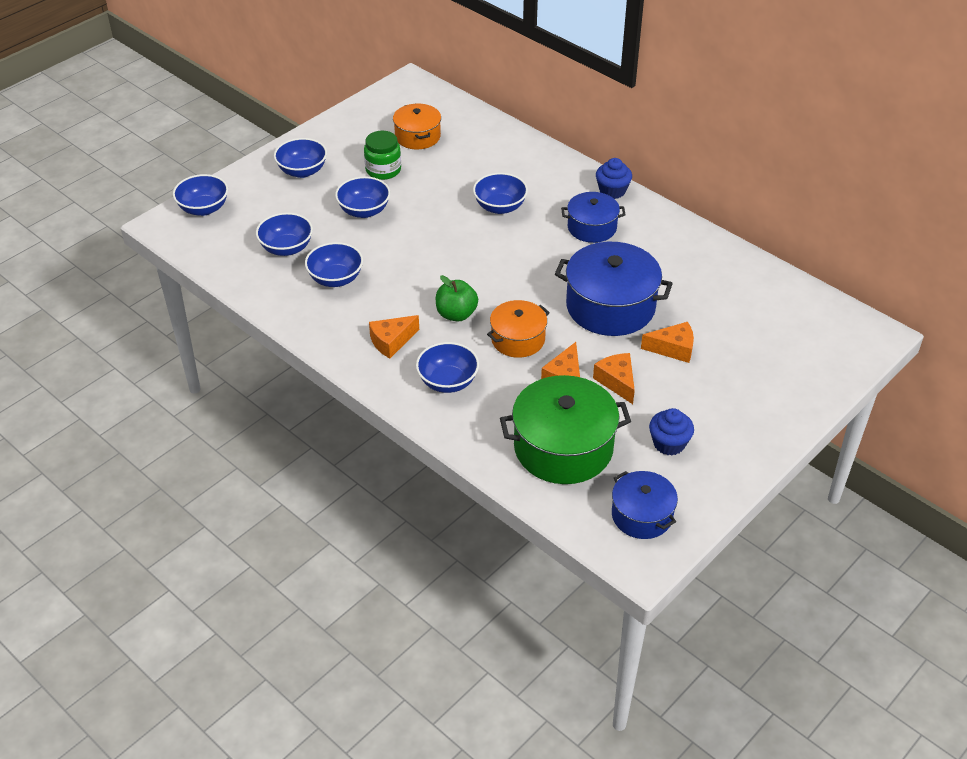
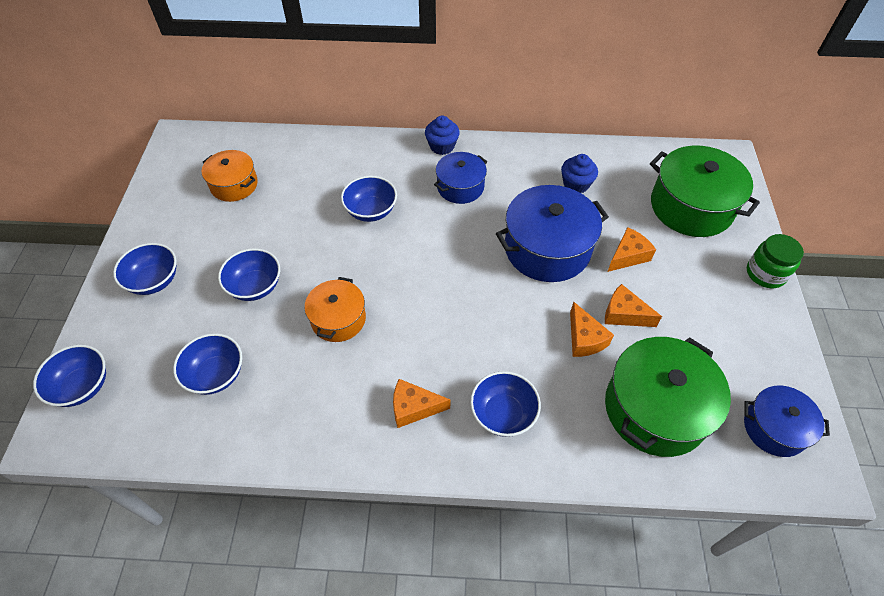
camera: 40 degrees left, 10 degrees up
(335, 279) = (297, 376): blue bowl -> none
(383, 170) = (234, 235): green jar -> green jar (765, 273)
(391, 341) = (414, 408): orange cheese -> orange cheese turned 75 degrees clockwise
(456, 314) = (440, 338): green apple -> none
(518, 339) = (513, 328): orange pot -> orange pot (338, 319)
(669, 443) = (717, 344): blue cupcake -> blue cupcake (576, 184)
(781, 348) = (691, 207): none -> green pot

